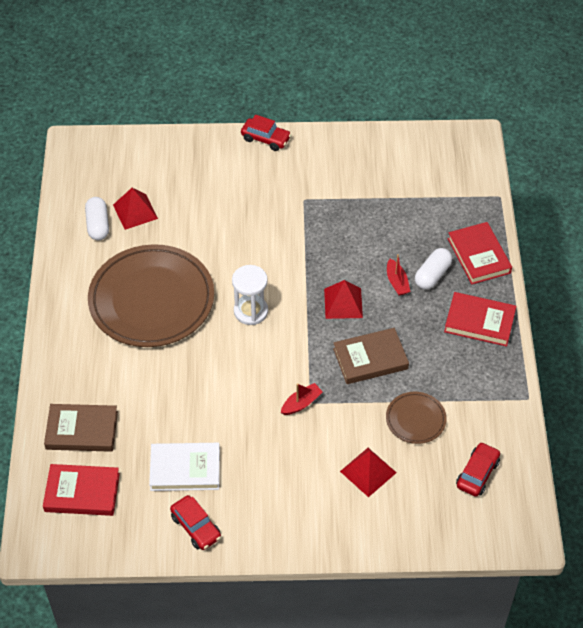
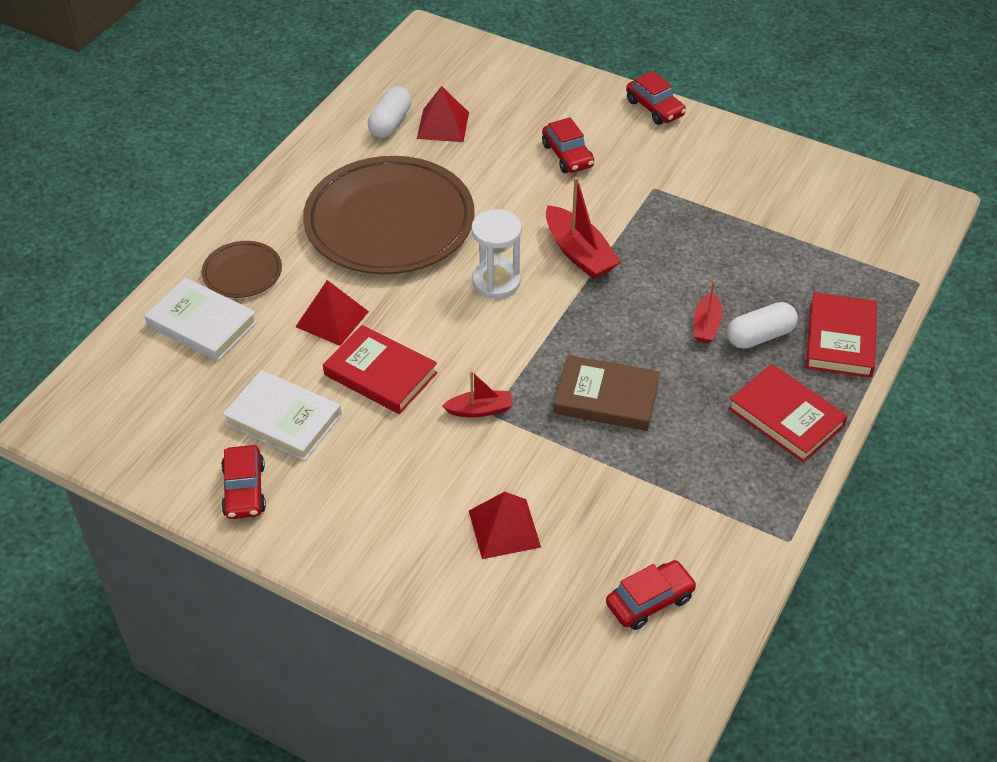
camera: 30 degrees right, 5 degrees down
(82, 430) = (202, 324): brown book -> white book
(82, 492) = (148, 389): red book -> red book (380, 374)
(233, 199) = (567, 155): none -> red car
(288, 267) = (579, 253): none -> red boat
(343, 303) = (618, 320): red pyramid -> red pyramid (332, 319)
(415, 419) = (613, 495): brown plate -> brown plate (242, 273)

